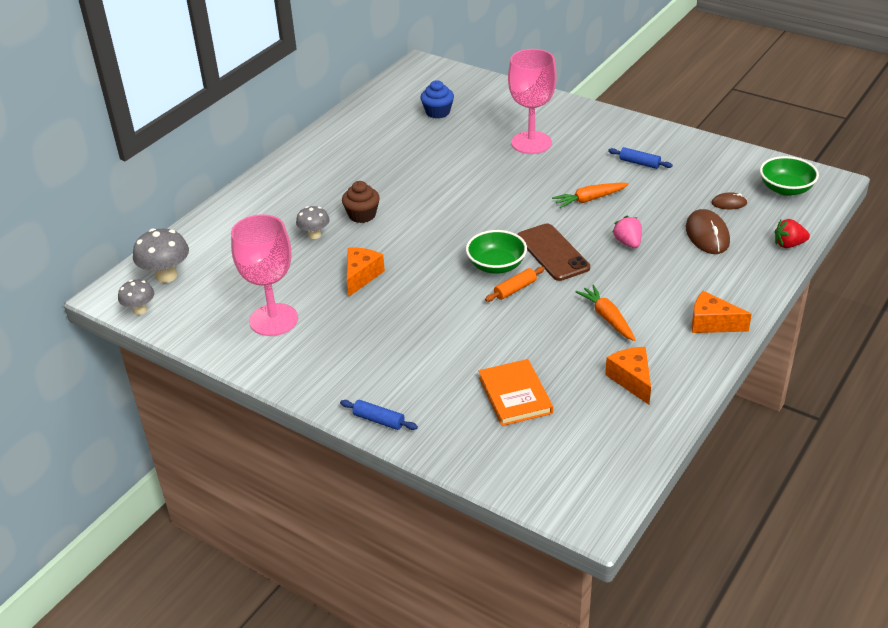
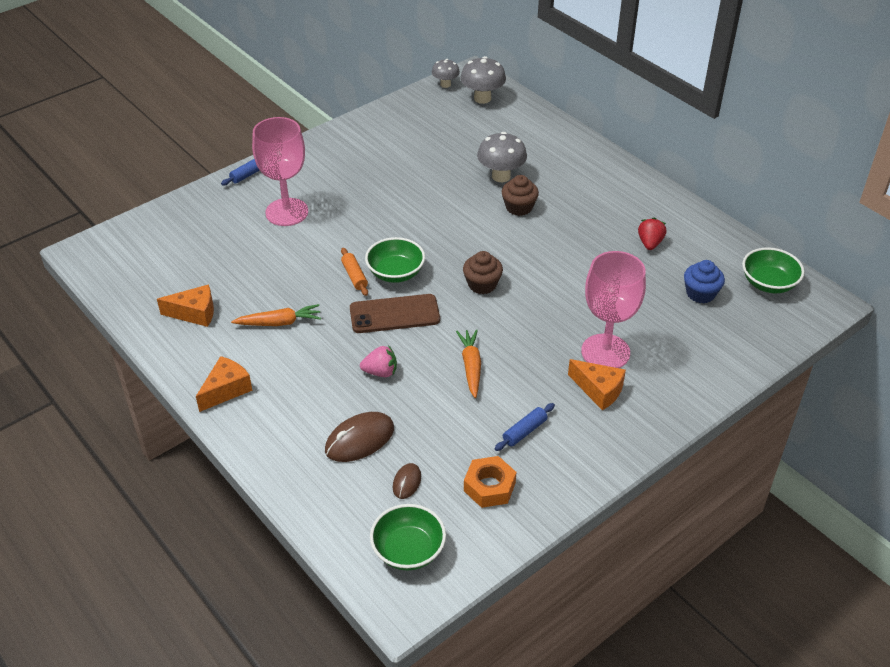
camera: 105 degrees right, 5 degrees up
(273, 320) = (395, 142): pink goblet -> pink goblet (287, 212)
(314, 235) = (501, 176): grey mushroom -> grey mushroom, size x1.59
(361, 276) = (426, 193): orange cheese -> orange cheese (599, 390)
(410, 87) = (768, 283): none -> green bowl
(485, 214) = (482, 284): none -> brown cupcake
(515, 395) = (225, 244): orange book -> none
(702, 168) = (489, 487): none -> orange nut
(707, 235) = (359, 439): brown mouse -> brown mouse turned 45 degrees counterclockwise
(789, 244) = (304, 503): red strawberry -> red strawberry (650, 243)

